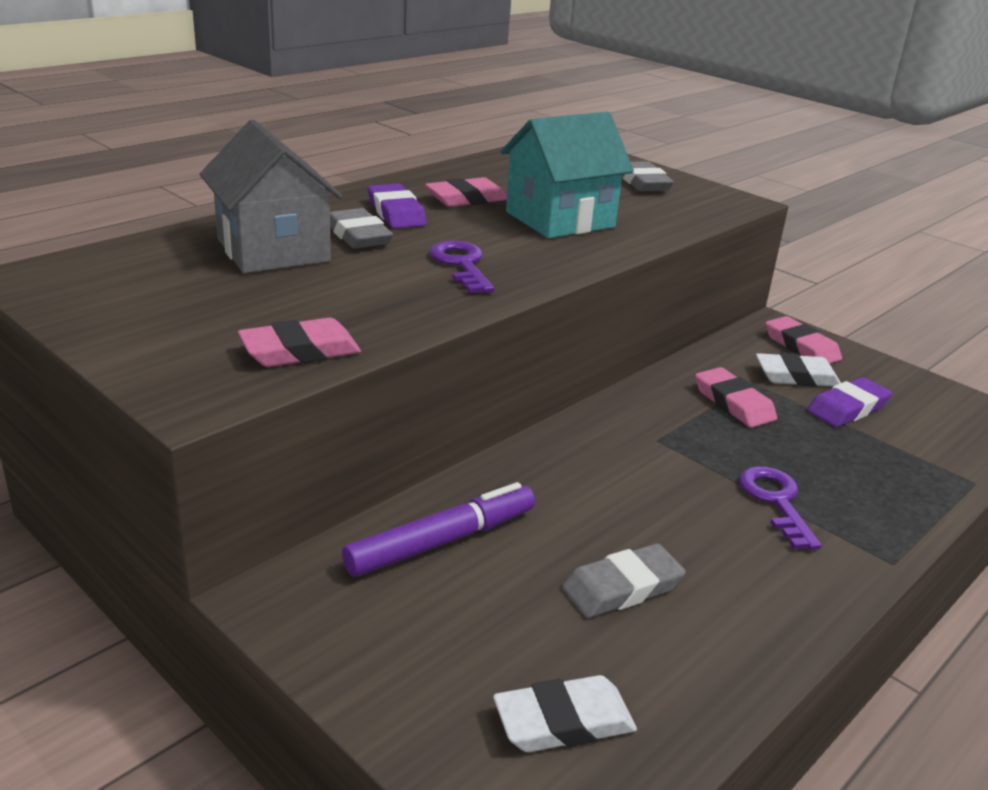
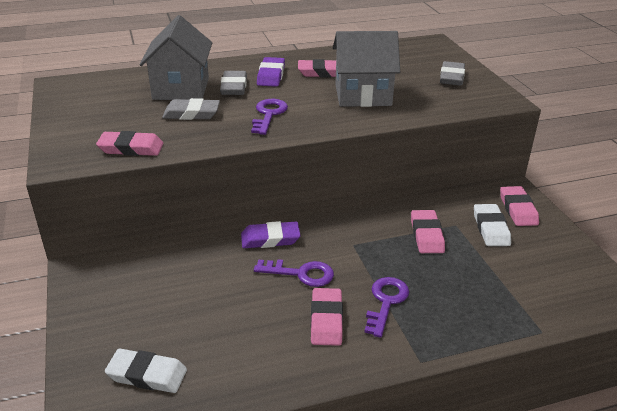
camera: 30 degrees right, 5 degrees up
(442, 541) = (179, 267): purple marker -> none
(560, 219) = (363, 95): turquoise house -> grey house
(622, 587) = (244, 320): grey eraser -> grey eraser (191, 113)
(630, 498) = (301, 274): none -> purple key
(729, 549) = (326, 320): none -> pink eraser
(796, 376) = (491, 228): white eraser -> white eraser turned 60 degrees clockwise
(847, 408) = (504, 258): purple eraser -> purple eraser (270, 239)

